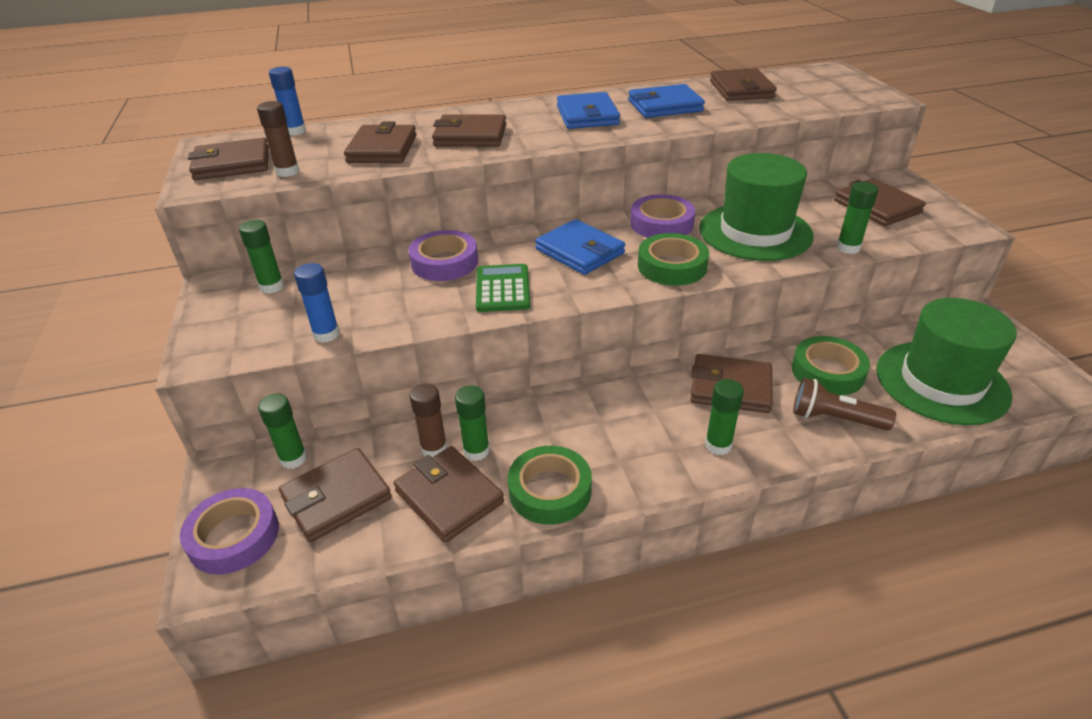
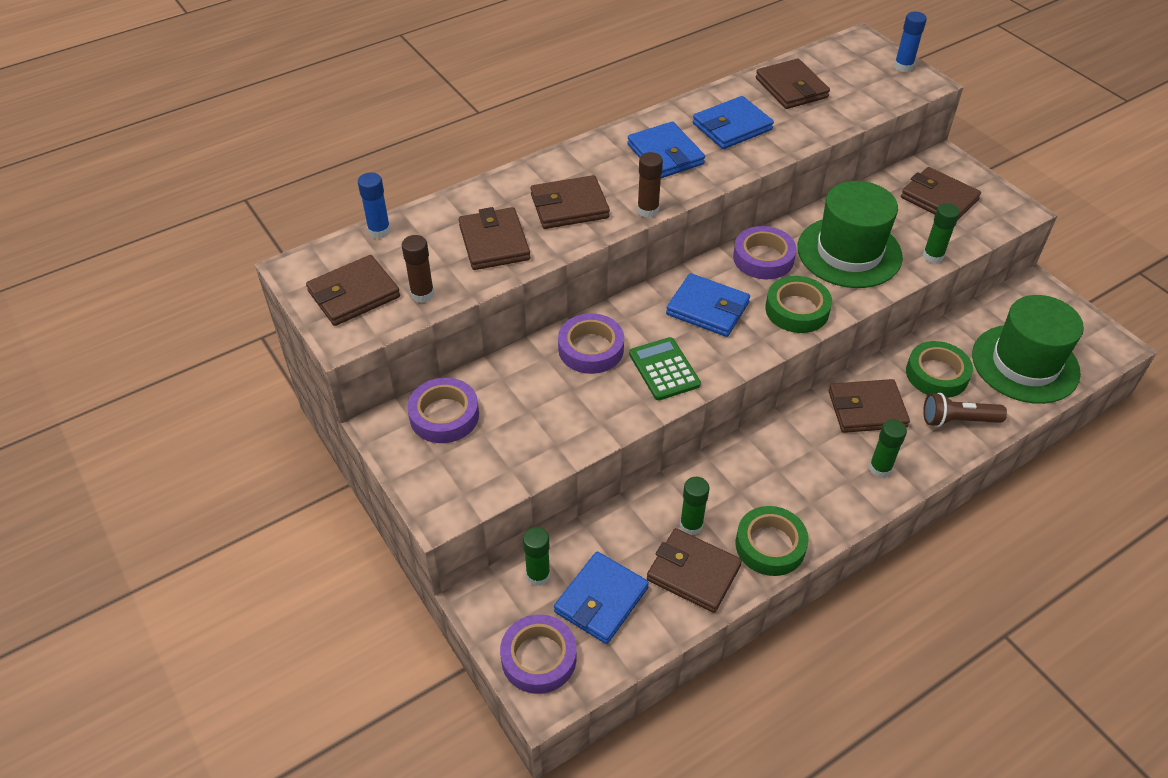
camera: 20 degrees left, 10 degrees up
(272, 287) = (444, 415): green glue stick -> purple tape
(326, 334) = (539, 458): blue glue stick -> blue glue stick (903, 66)
(336, 498) = (601, 600): brown wallet -> blue wallet
(434, 449) = (654, 533): brown glue stick -> brown glue stick (648, 210)

